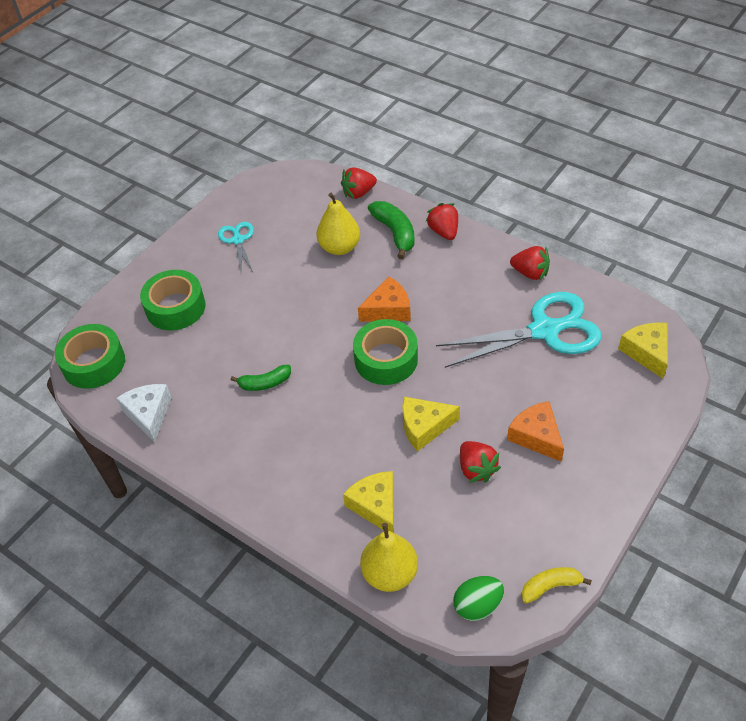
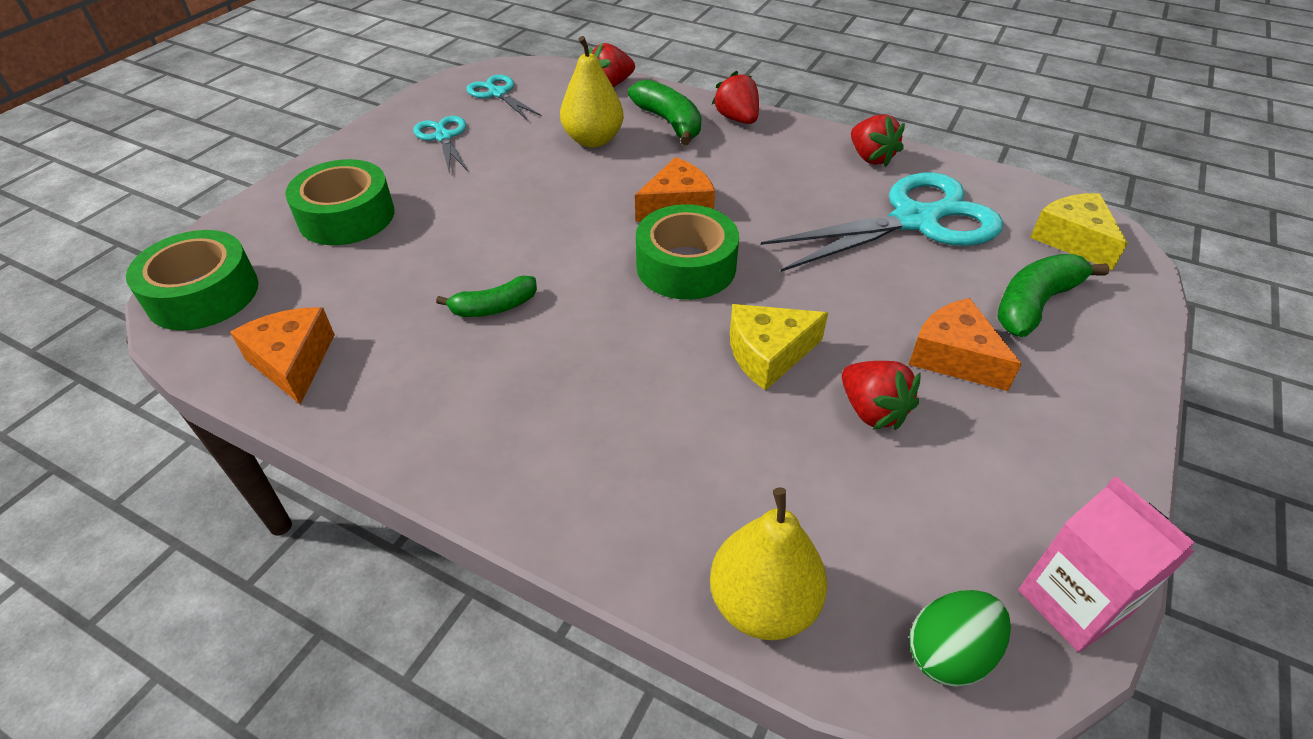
camera: 10 degrees left, 5 degrees down
(149, 414) = (293, 362): white cheese -> orange cheese
(277, 199) = (498, 93): none -> turquoise scissors
(375, 506) = (711, 482): yellow cheese -> none
(530, 273) = (870, 158): red strawberry -> red strawberry turned 45 degrees clockwise
(550, 586) = (1072, 603): yellow banana -> pink carton
(601, 402) = (1035, 304): none -> green banana

